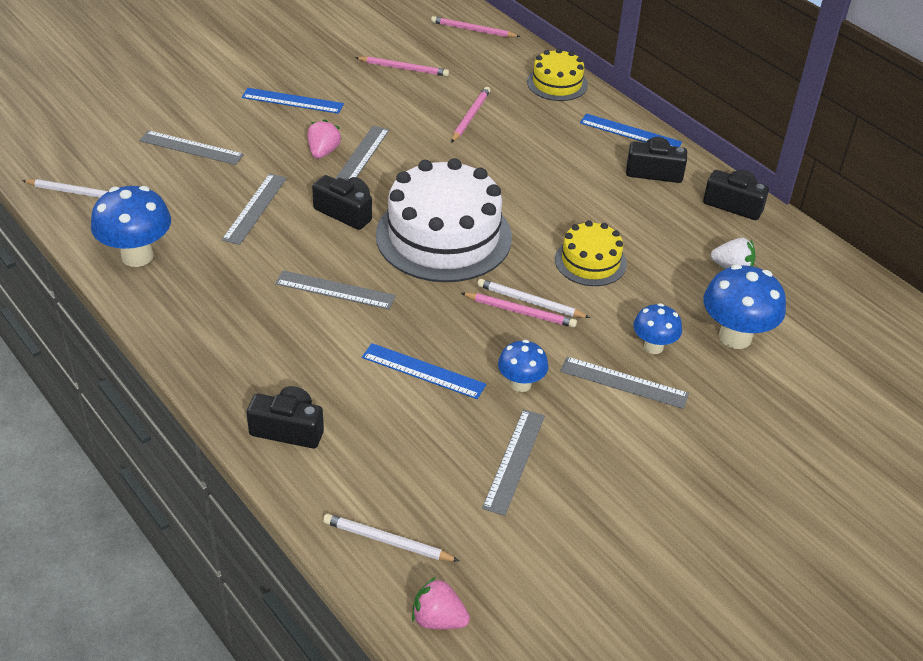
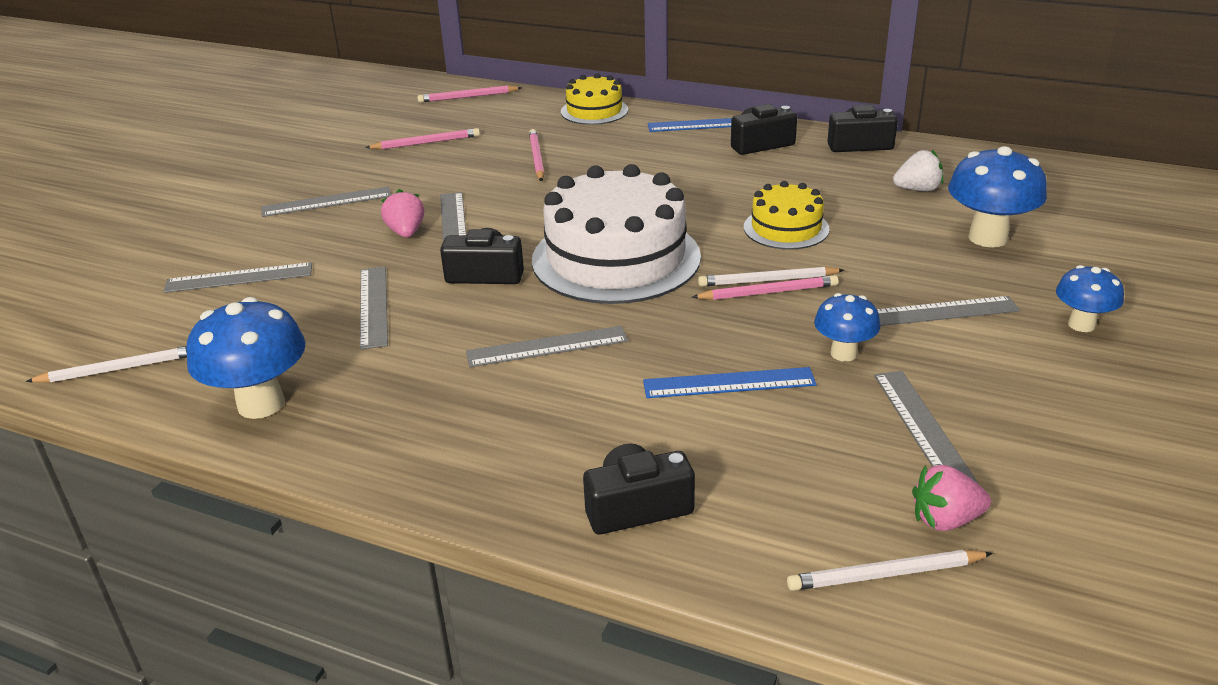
camera: 25 degrees left, 10 degrees down
(292, 101) = (327, 202): blue ruler -> grey ruler
(438, 619) = (1042, 633): pink strawberry -> pink strawberry (945, 520)
(653, 347) = (928, 272): blue mushroom -> blue mushroom (1081, 325)

